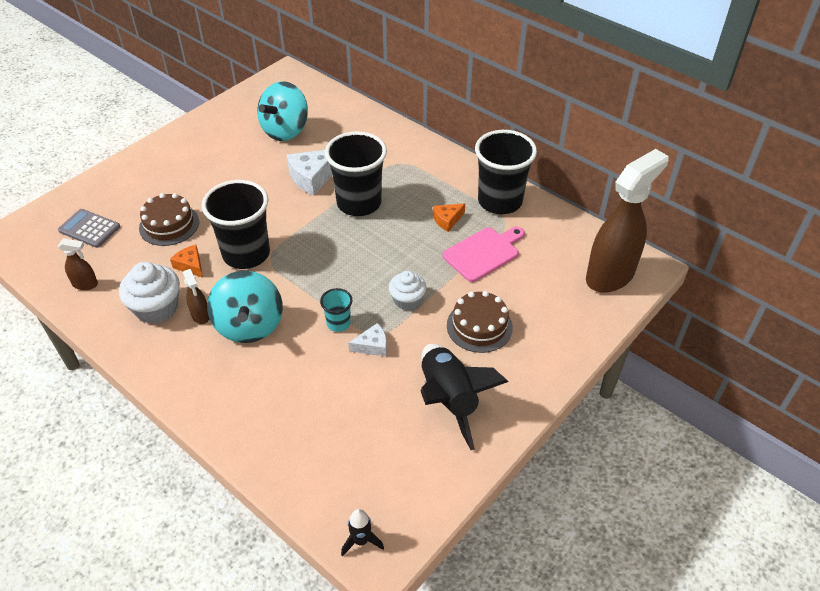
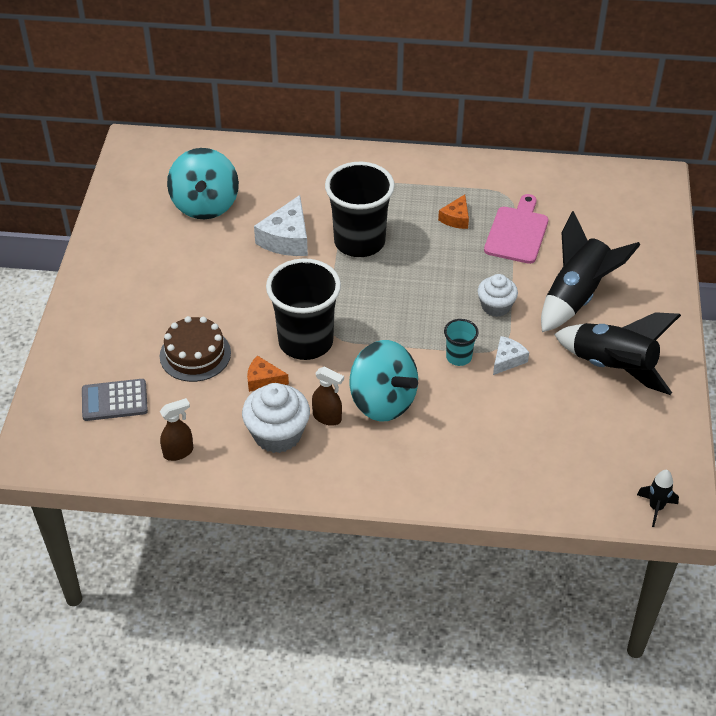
camera: 35 degrees left, 0 degrees up
(479, 326) = (577, 296): brown cake -> black rocket
(500, 201) = (484, 179): black cup -> none
(610, 275) = (637, 200): brown spray bottle -> none

